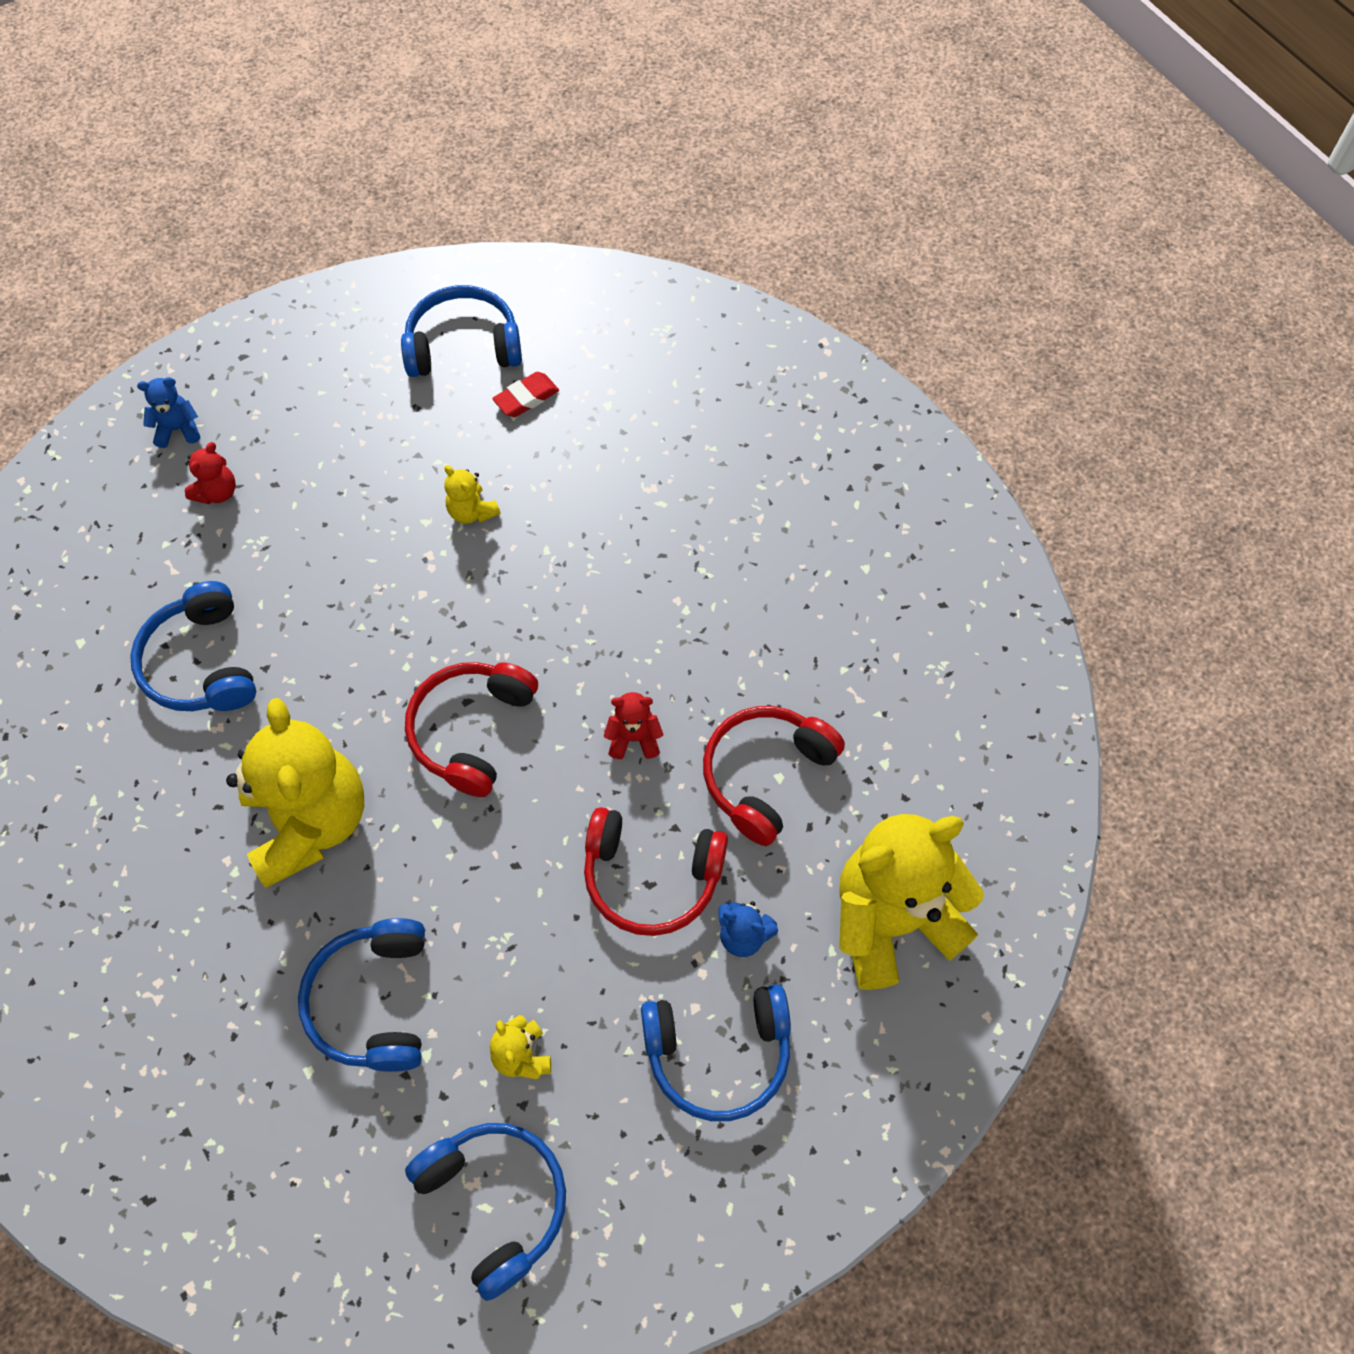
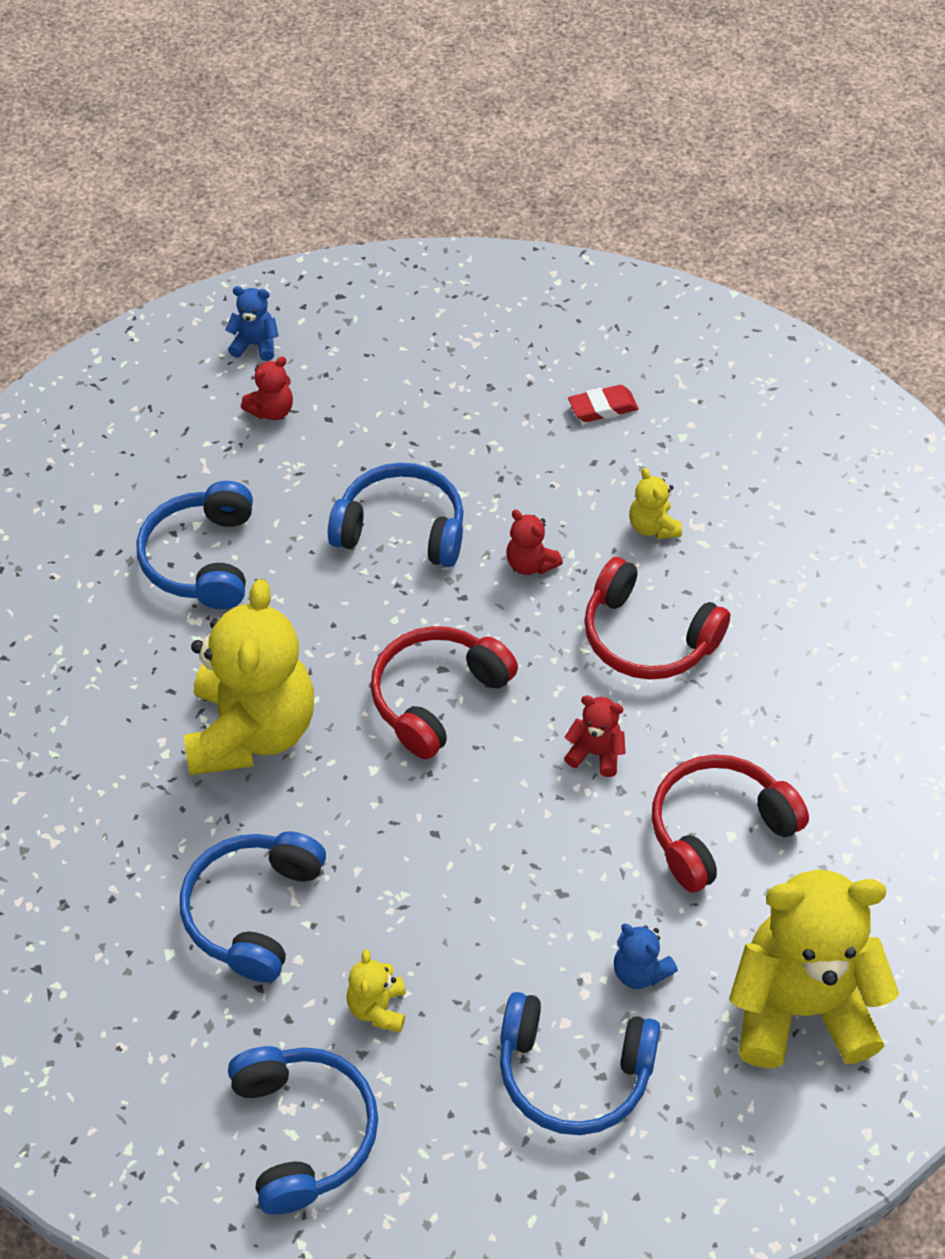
camera: 20 degrees right, 10 degrees down
(463, 345) = (557, 343): blue headphones -> blue headphones (401, 529)
(472, 512) = (510, 497): yellow teddy bear -> yellow teddy bear (653, 527)
(512, 572) = (530, 564): none -> red teddy bear
(651, 877) = (566, 887): red headphones -> red headphones (647, 637)

